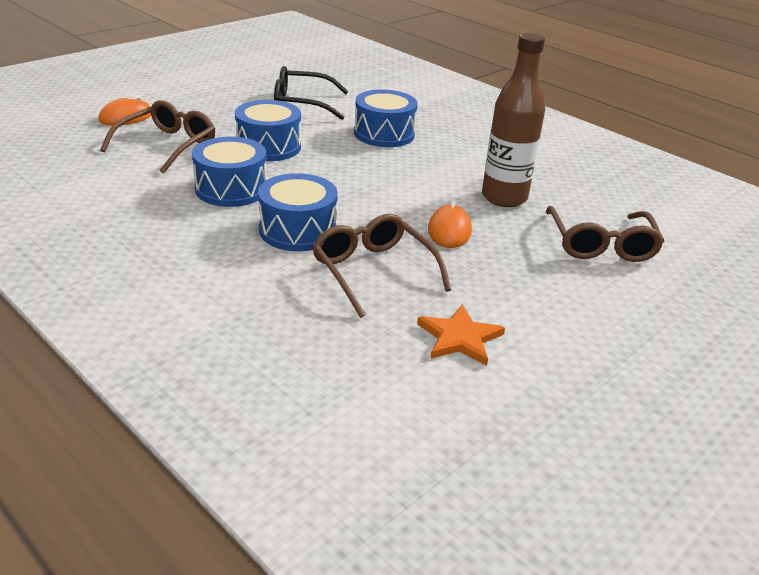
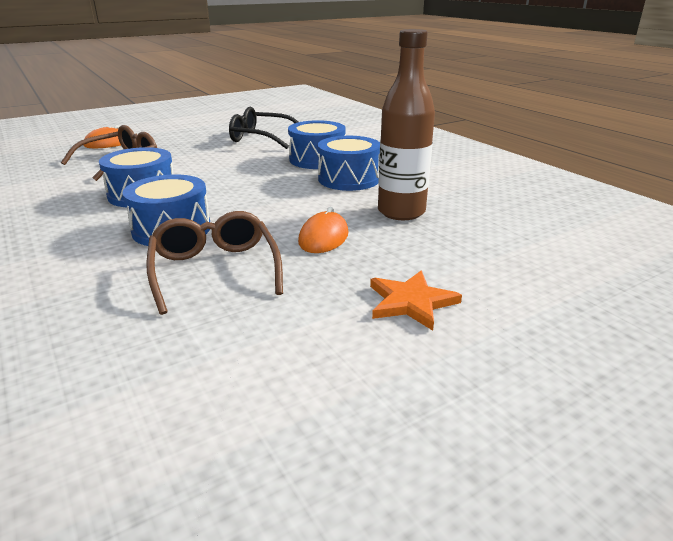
camera: 15 degrees right, 5 degrees down
(268, 147) = (205, 165): blue drum -> blue drum (349, 179)
(459, 338) = (257, 347): orange star -> orange star (411, 302)
(600, 244) = (487, 259): brown glasses -> none

